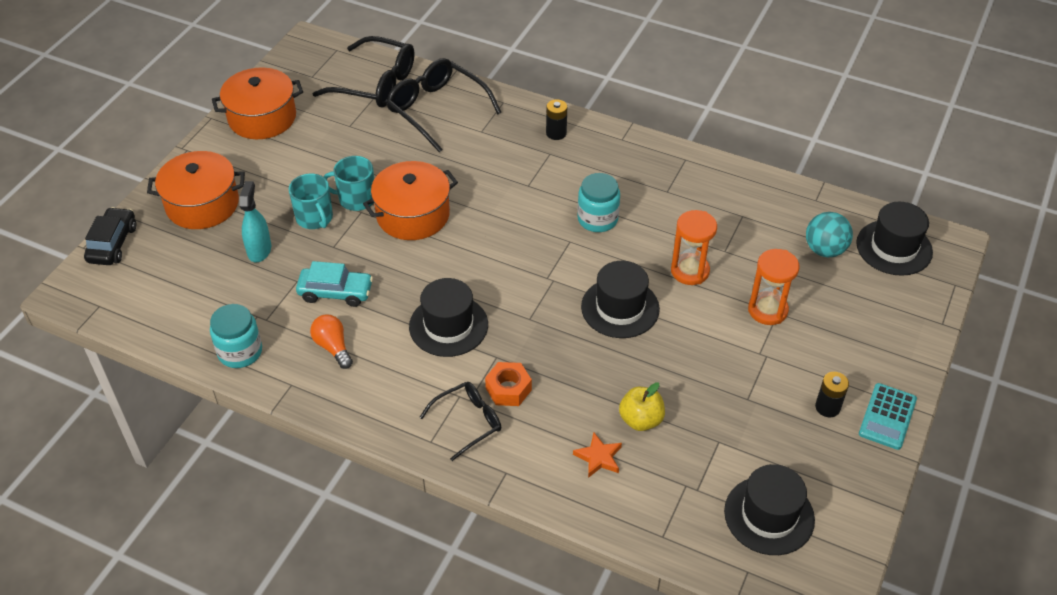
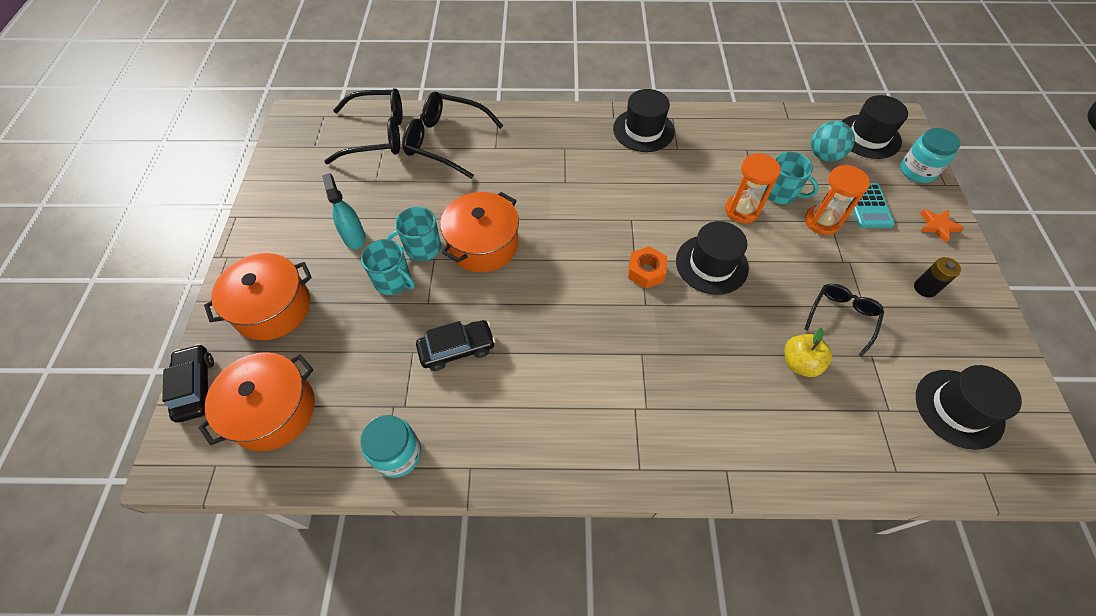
camera: 25 degrees left, 10 degrees up
(259, 250) = (357, 334): turquoise spray bottle -> turquoise spray bottle (354, 237)
(262, 118) = (287, 200): orange pot -> orange pot (273, 411)
(333, 347) = (488, 408): orange light bulb -> none
(335, 292) = (457, 349): turquoise car -> black car
(448, 325) = (581, 340): black hat -> black hat (643, 130)
(468, 422) = (660, 432): black glasses -> black glasses (842, 317)
(508, 389) = (673, 382): orange nut -> orange nut (646, 271)
(556, 133) = (558, 129): black battery -> none
(597, 219) = (640, 192): turquoise jar -> turquoise jar (917, 171)
(598, 457) = (792, 416): orange star -> orange star (937, 226)
(745, 269) = (780, 193): none -> turquoise mug
(887, 417) = (970, 278): turquoise calculator -> turquoise calculator (868, 206)

